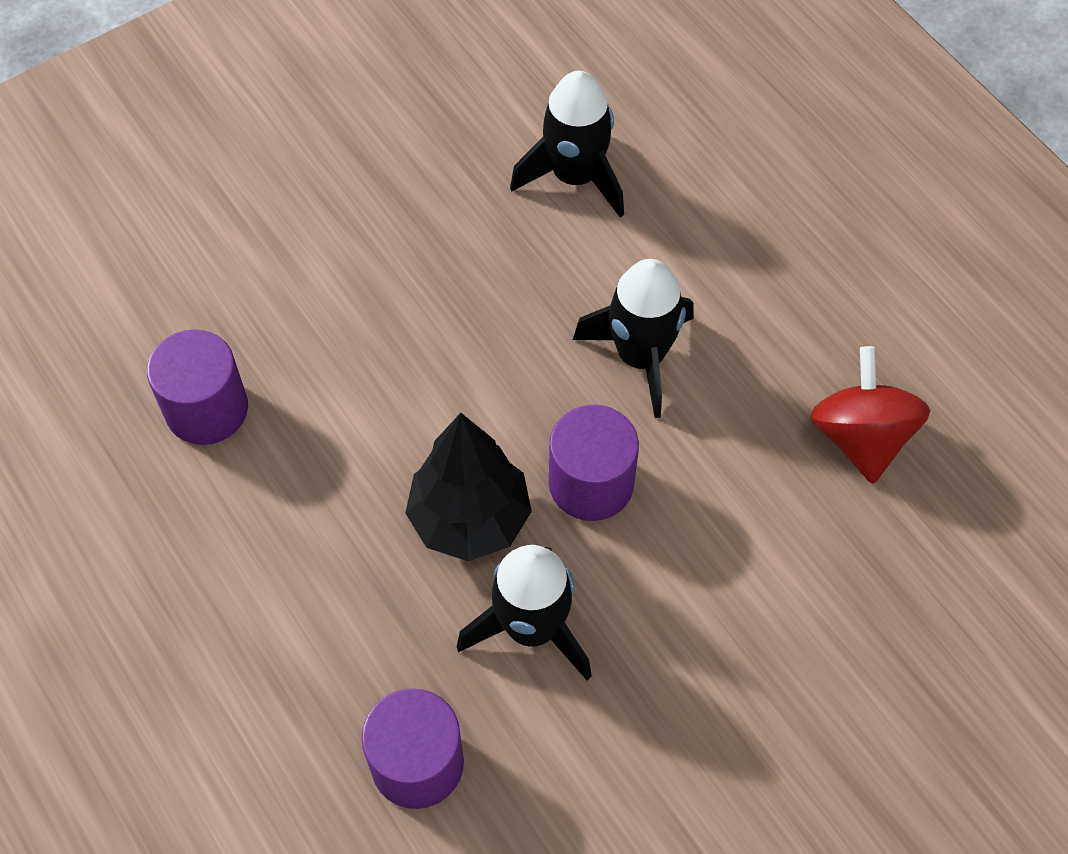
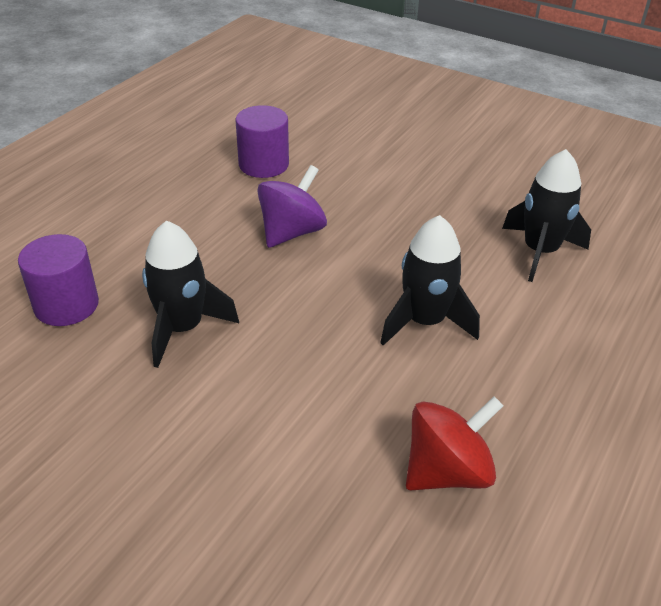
camera: 65 degrees right, 20 degrees down
(396, 432) = (292, 232): none -> purple spinning top
(469, 519) = (248, 279): black tree -> none
(591, 483) = (307, 325): purple cylinder -> none

